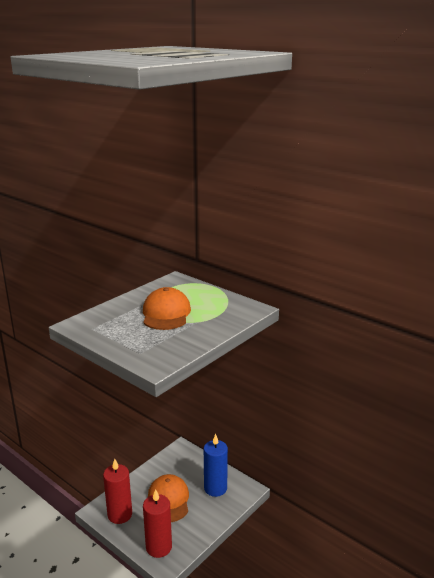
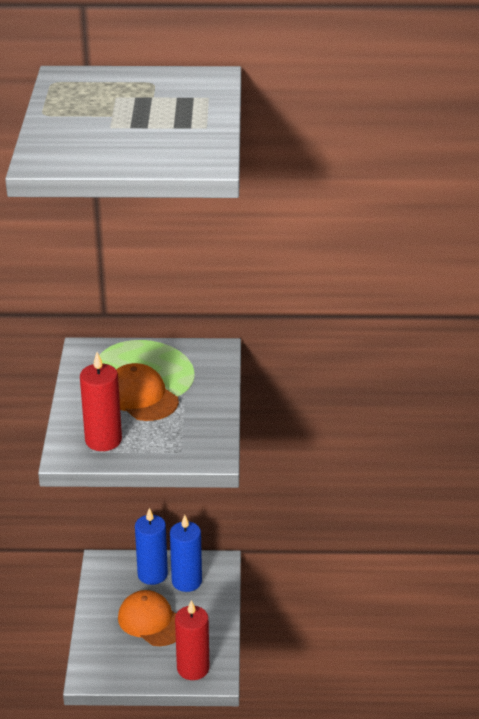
camera: 40 degrees left, 10 degrees up
(120, 514) = (116, 665): red candle -> red candle (103, 440)
(200, 472) = (152, 574): none -> blue candle

